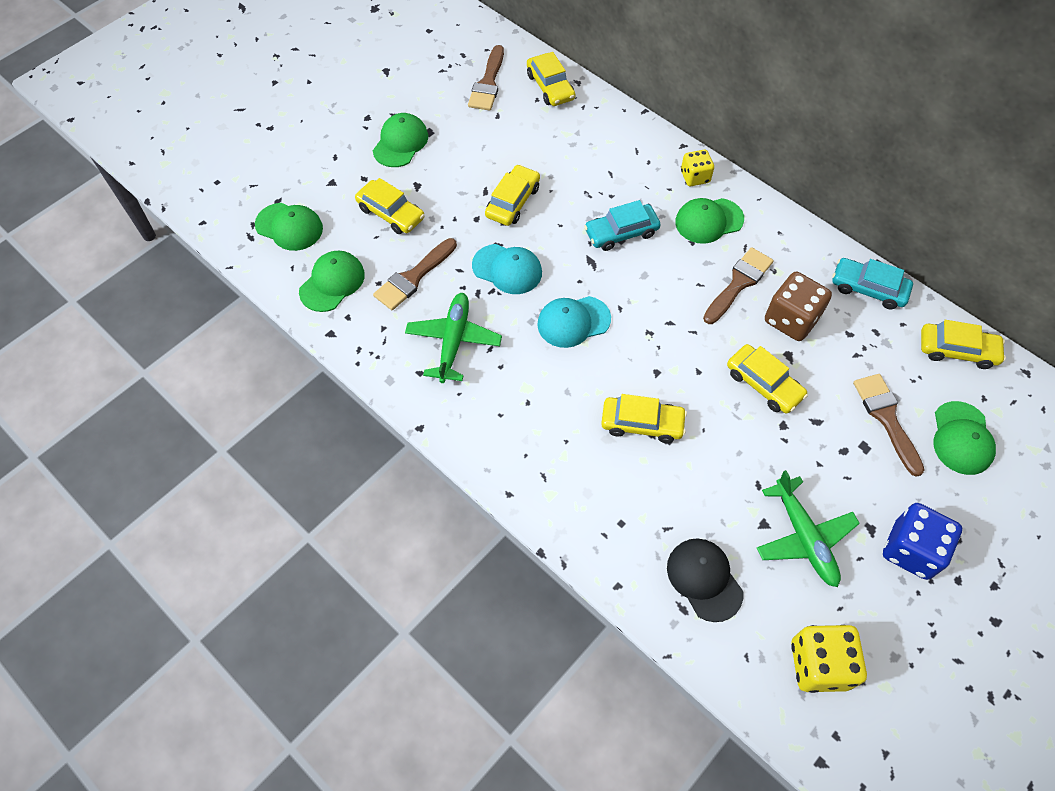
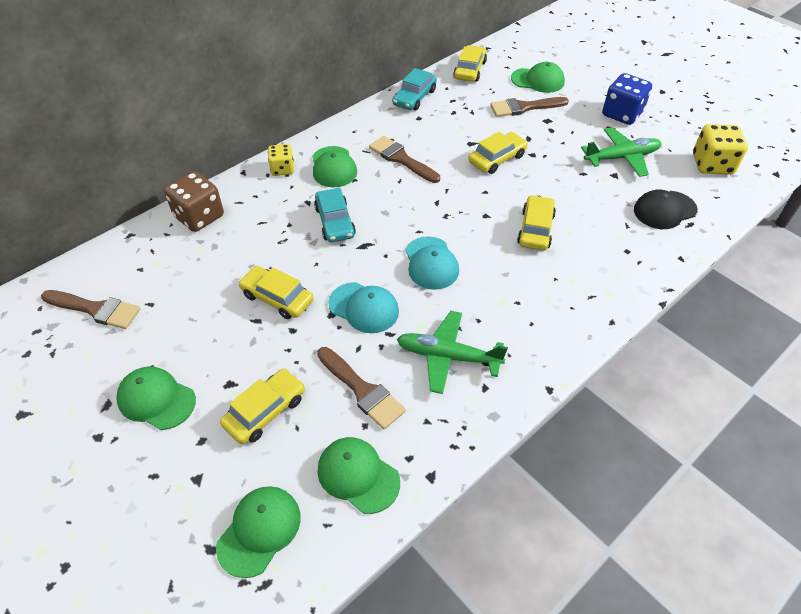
camera: 85 degrees left, 10 degrees down
(507, 269) = (364, 308): turquoise cap -> turquoise cap turned 90 degrees clockwise
(550, 87) = (126, 256): yellow car -> none
(791, 319) = (439, 137): brown dice -> brown dice (199, 216)

